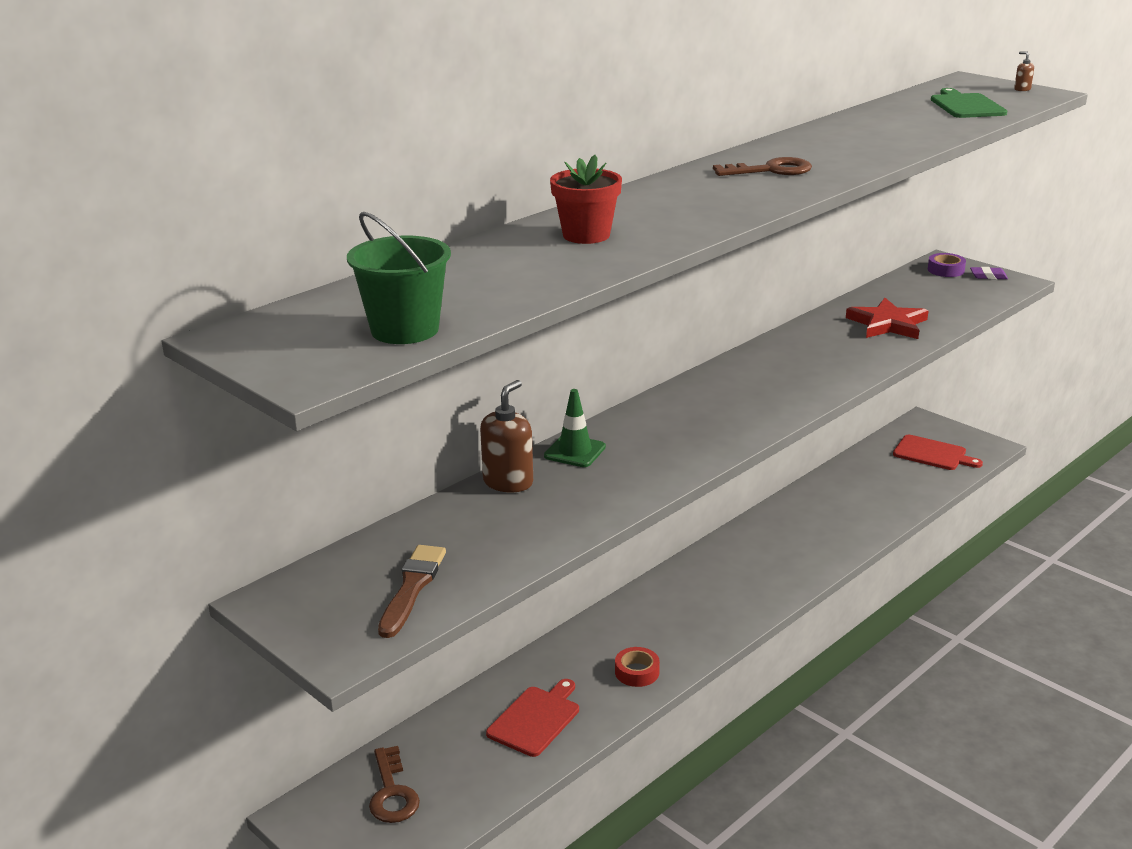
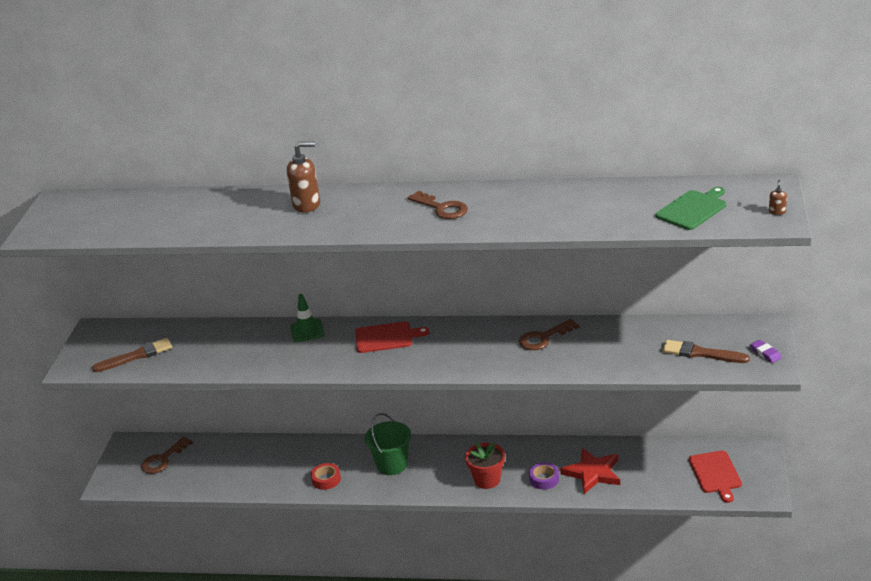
camera: 55 degrees right, 5 degrees up
(405, 330) = (99, 228): green bucket -> green bucket (392, 465)
(508, 482) = (254, 329): brown soap dispenser -> brown soap dispenser (307, 205)
(536, 719) = (255, 469): red cutting board -> red cutting board (386, 337)
(586, 235) = (265, 210): red flower pot -> red flower pot (487, 480)
(814, 343) = (544, 338): none -> brown key
(888, 324) = (614, 350): red star -> red star (593, 473)
(946, 270) = (750, 333): purple tape -> purple tape (544, 479)
(950, 296) = (701, 353): none -> brown brush

